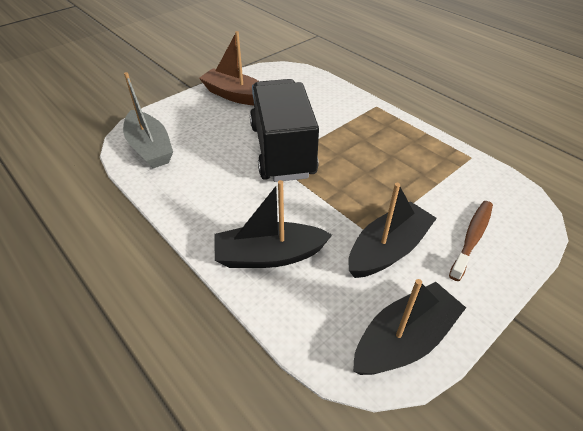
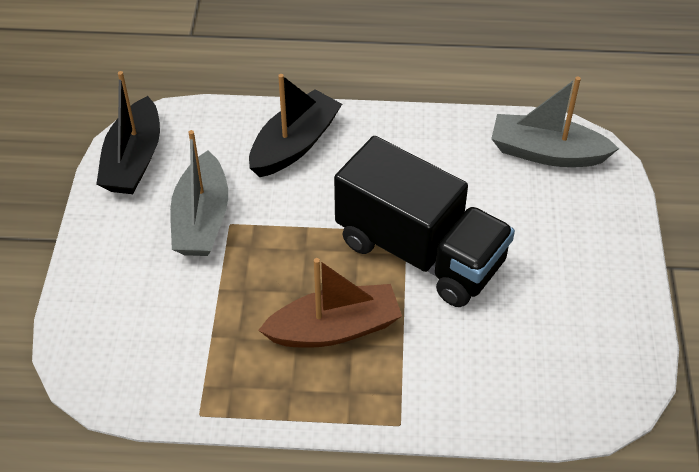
camera: 135 degrees right, 5 degrees up
(235, 95) = (590, 291): brown boat -> brown boat (334, 329)
(388, 249) = (201, 219): black boat -> grey boat
(472, 238) = (131, 287): brown toothbrush -> none

